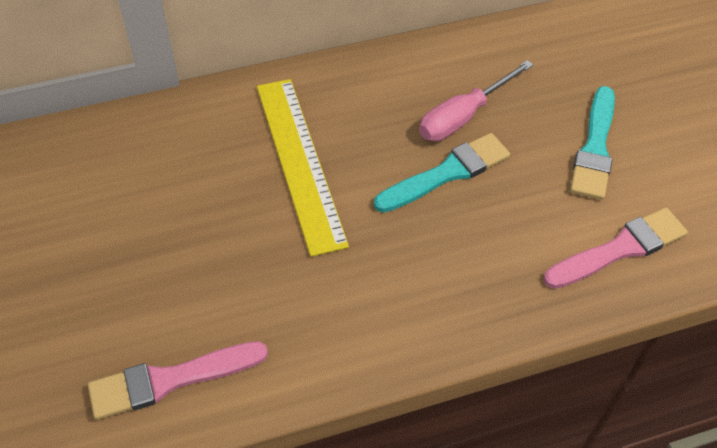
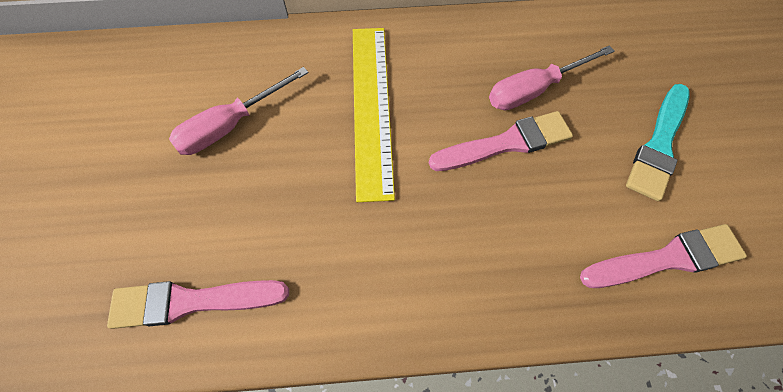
camera: 15 degrees right, 10 degrees up
(153, 207) = (231, 125): none -> pink screwdriver
(447, 173) = (506, 143): turquoise brush -> pink brush

